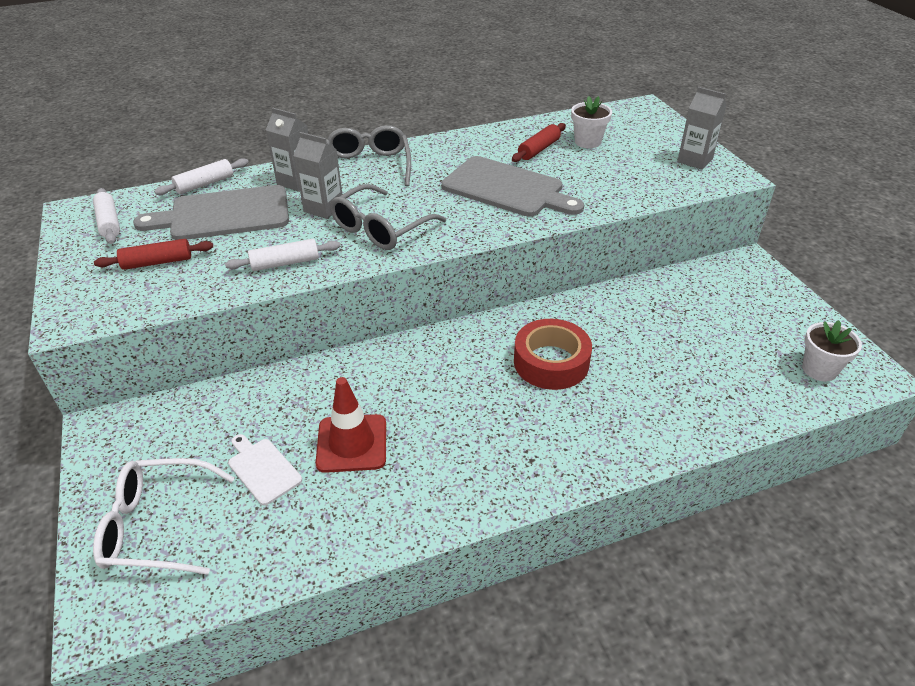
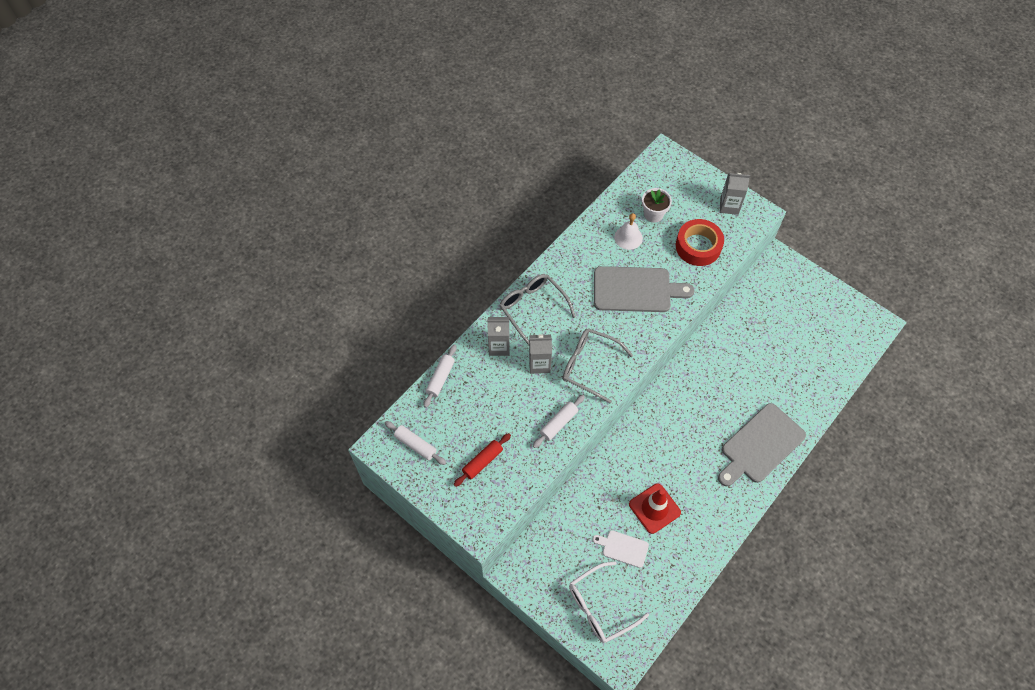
camera: 30 degrees left, 20 degrees up
(224, 214) = (482, 401): grey cutting board -> grey cutting board (760, 445)
(380, 229) = (589, 366): grey glasses -> grey glasses turned 105 degrees clockwise
(539, 149) = (628, 237): red rolling pin -> white bell
(551, 362) = (717, 398): red tape -> red tape (698, 246)
(819, 369) = (851, 333): white flower pot -> none

